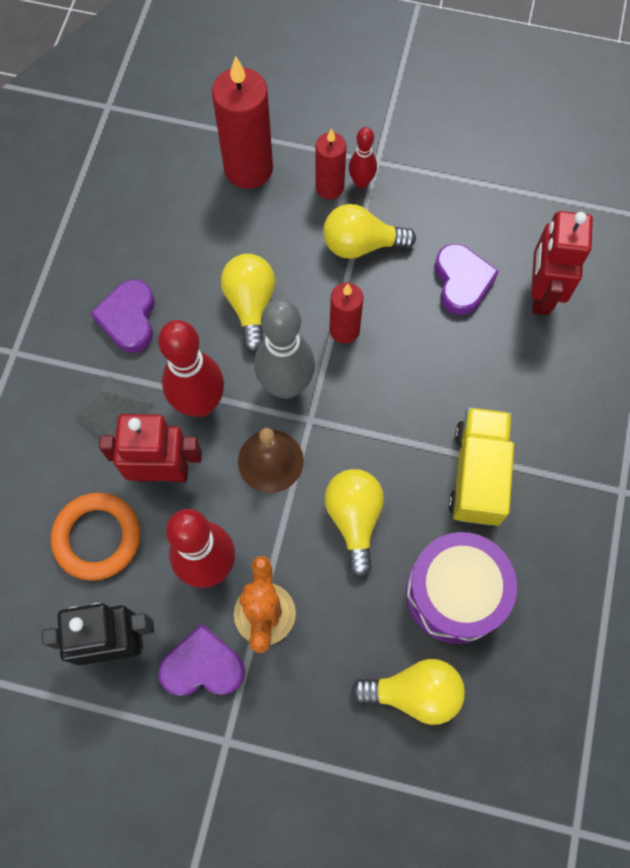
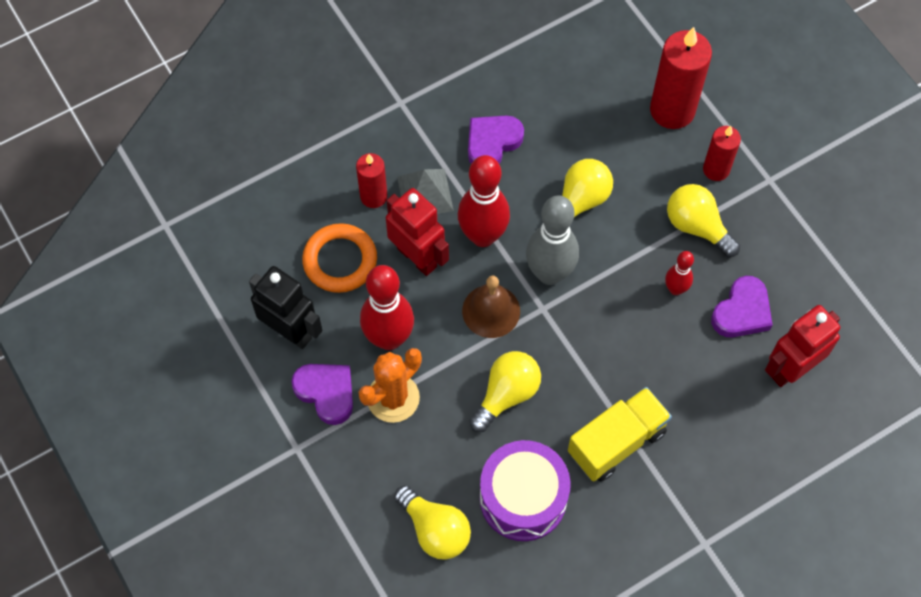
camera: 45 degrees right, 5 degrees down
(344, 330) = (625, 272): red candle -> red candle (373, 196)
(361, 182) = (742, 185): red bowling pin -> red bowling pin (675, 289)

